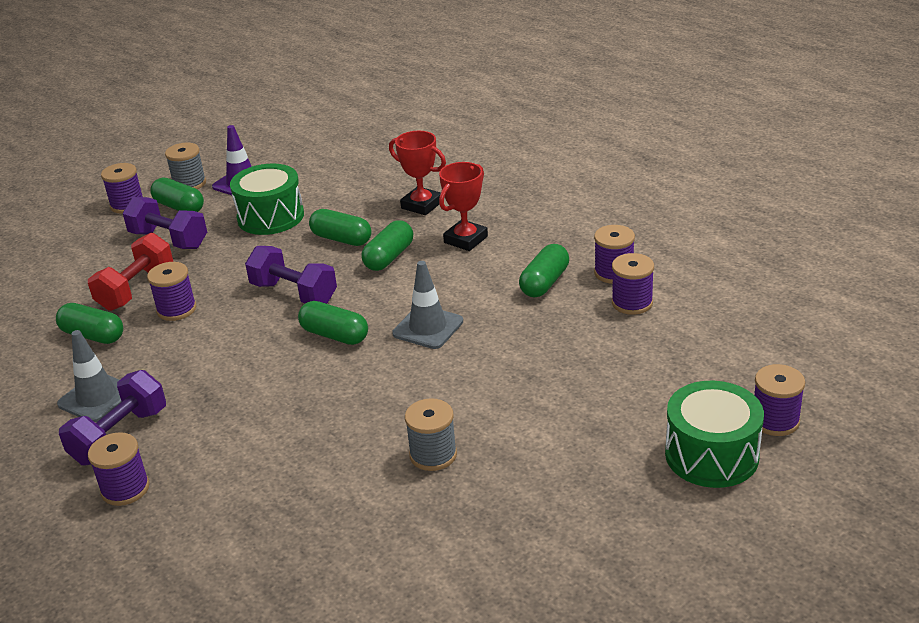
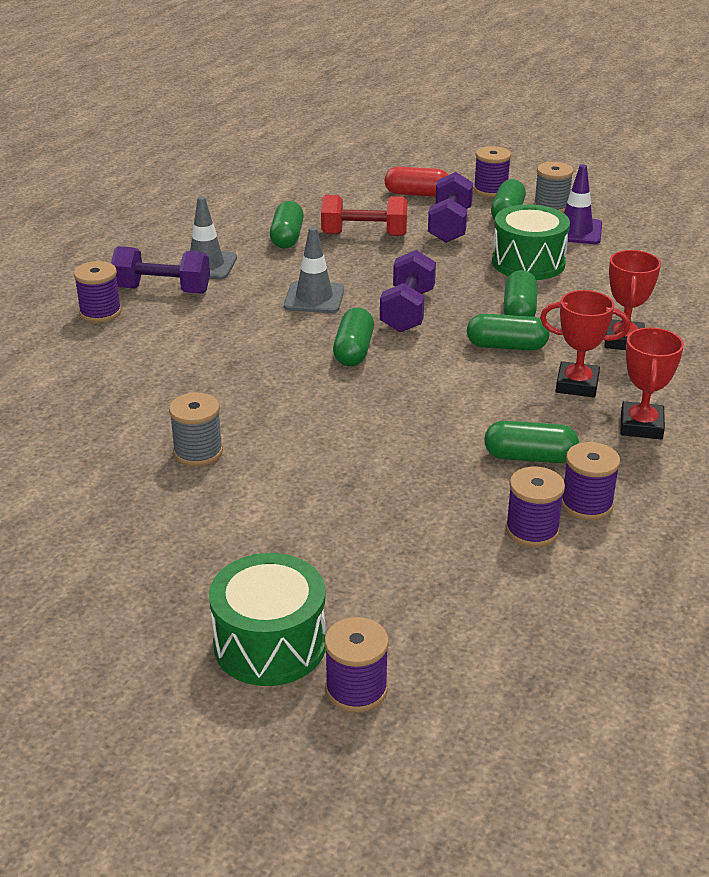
camera: 65 degrees right, 0 degrees up
(90, 244) = (417, 194): none -> red capsule
(176, 309) = (345, 262): purple spool -> none
(428, 327) = (397, 400): grey traffic cone -> grey traffic cone (314, 298)
(535, 227) = (641, 426): none -> red trophy

